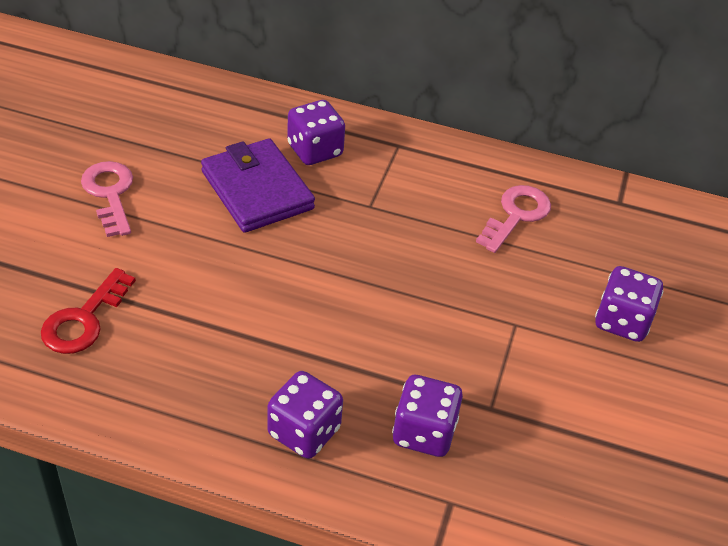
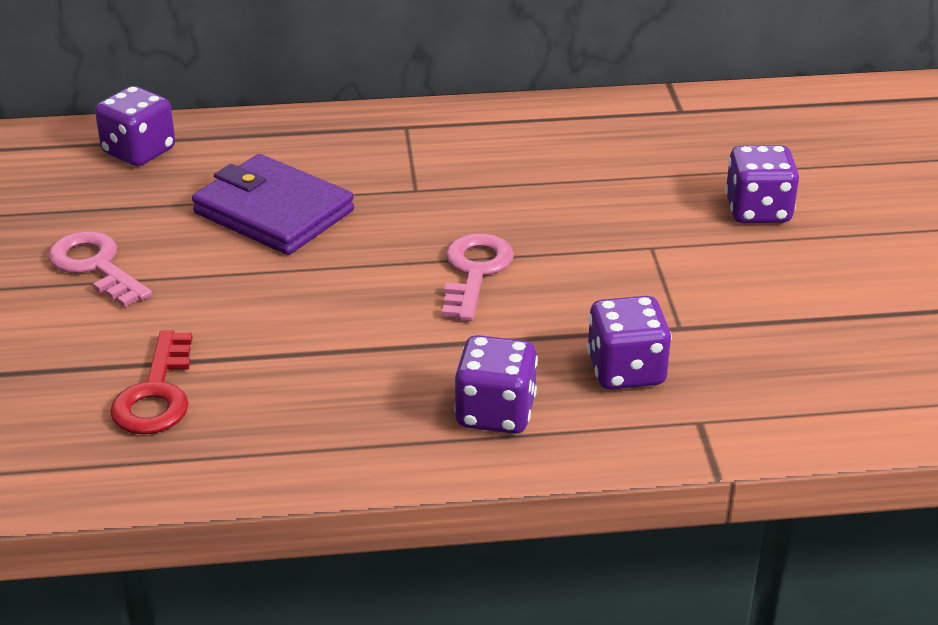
camera: 20 degrees left, 10 degrees down
(315, 150) = (313, 157): purple dice -> purple dice (139, 152)
(516, 215) = (582, 152): pink key -> pink key (475, 272)

